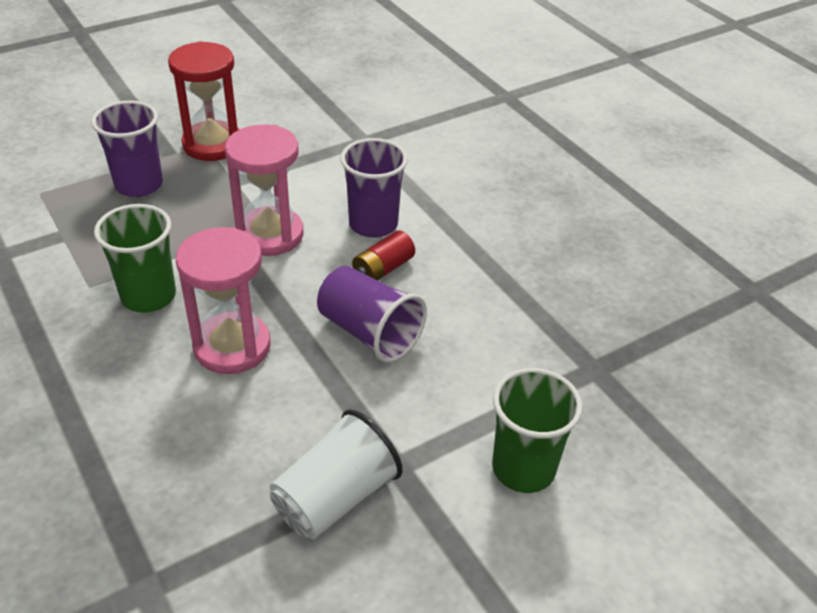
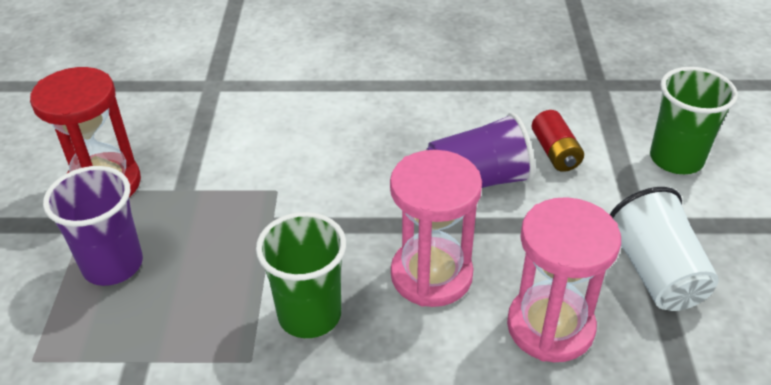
camera: 55 degrees left, 0 degrees up
(270, 235) = (293, 194): pink hourglass -> pink hourglass (550, 327)
(373, 224) = (339, 125): purple cup -> none
(383, 269) = (403, 142): red battery -> red battery (555, 152)

